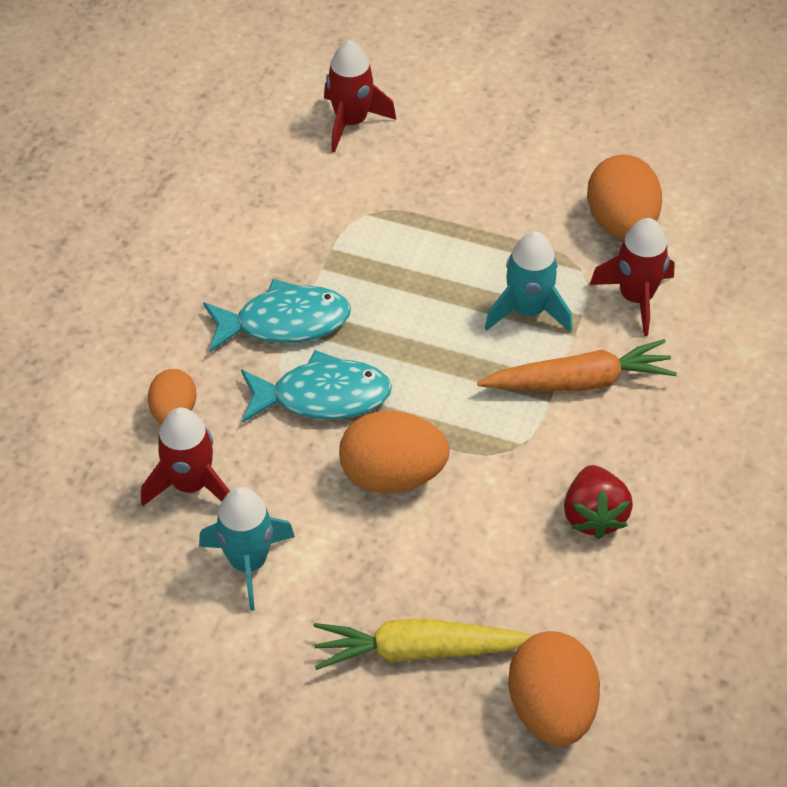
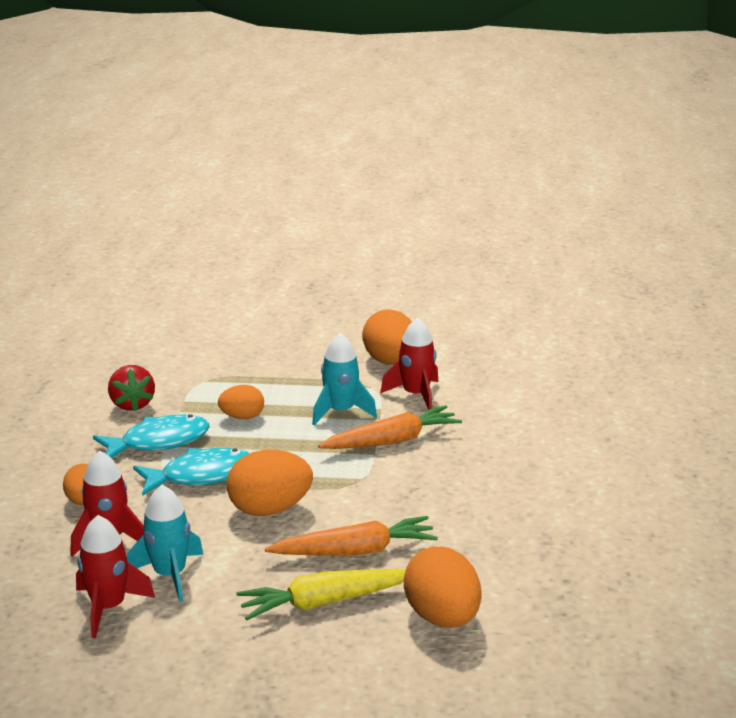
camera: 15 degrees left, 25 degrees down
(351, 122) = (178, 339): red rocket -> red rocket (109, 607)
(399, 296) = (242, 417): none -> orange egg
(477, 573) = (355, 551): none -> orange carrot
(594, 516) = (431, 507): red strawberry -> red strawberry (132, 404)

